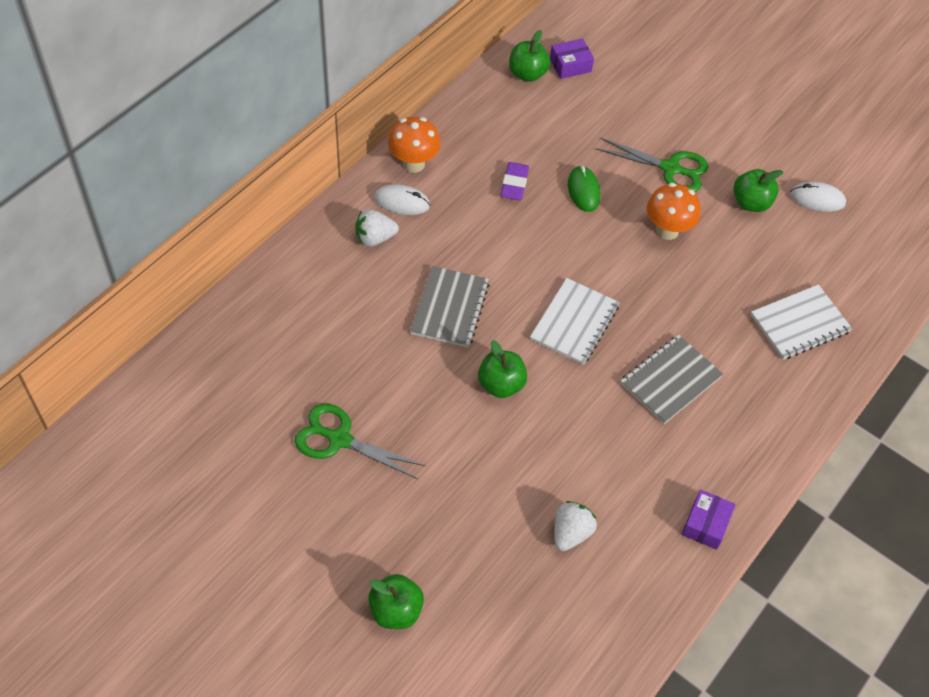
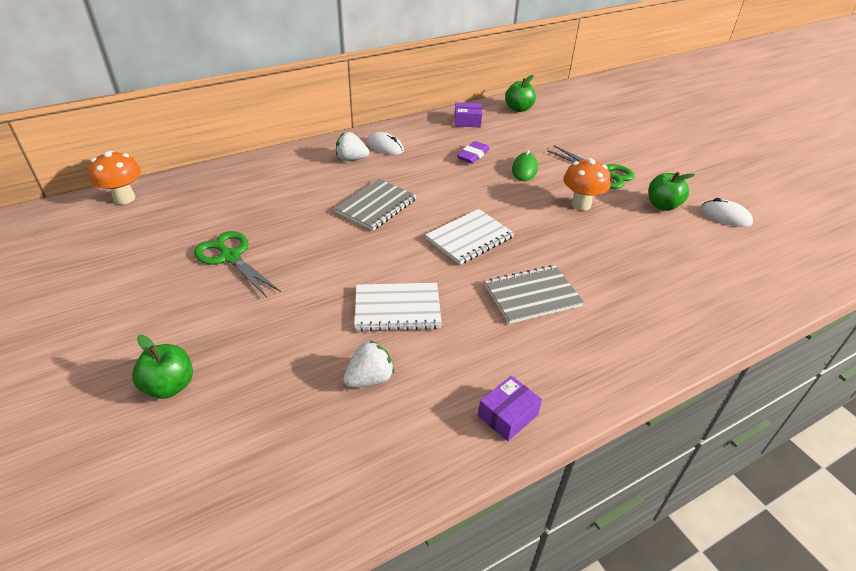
camera: 25 degrees right, 15 degrees down
(413, 164) = (407, 131): orange mushroom -> orange mushroom (124, 198)
(501, 384) = (382, 259): green apple -> none
(570, 65) = (552, 111): purple box -> purple box (467, 121)
(799, 324) = (677, 290): white notebook -> white notebook (397, 308)

